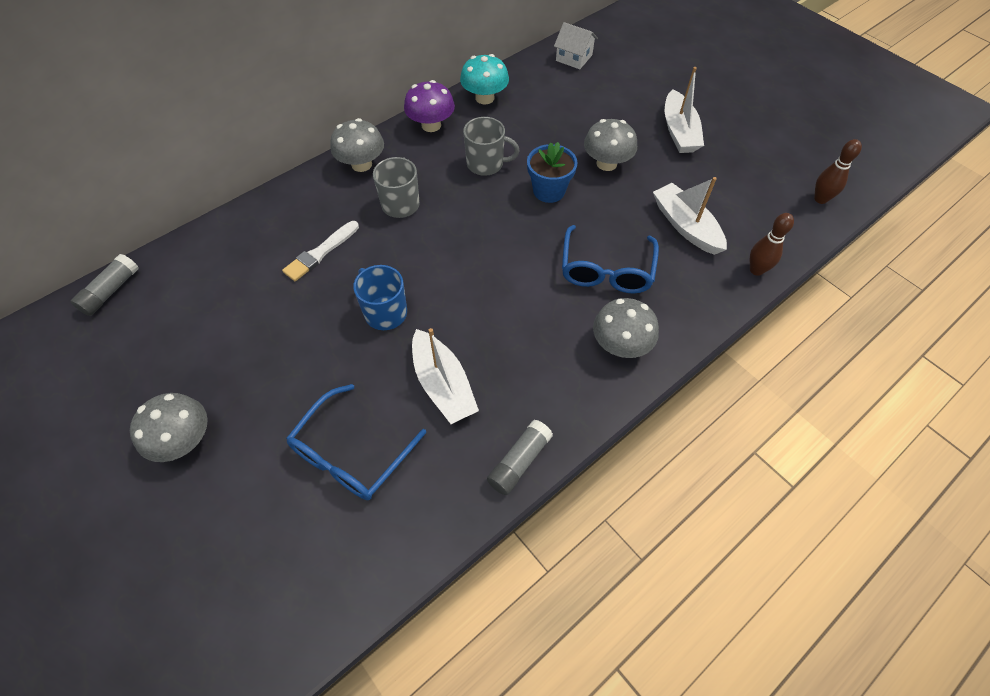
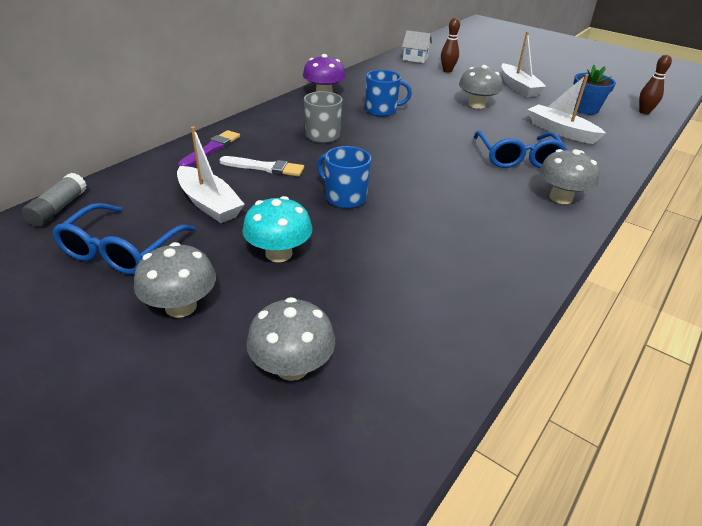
camera: 15 degrees left, 20 degrees down
(276, 215) = (211, 149): none -> purple brush
(320, 253) = (265, 167): white brush -> white brush turned 105 degrees counterclockwise
(351, 454) = (365, 294): blue glasses -> blue glasses (121, 250)
(361, 164) = (275, 117): grey mushroom -> grey mushroom (292, 367)
(443, 385) = (426, 237): white boat -> white boat (209, 204)
(484, 98) = (359, 79): turquoise mushroom -> turquoise mushroom (279, 253)
(486, 164) = (382, 110): grey mug -> blue mug
(519, 461) = (529, 279): grey glue stick -> none
(549, 191) = (442, 121): blue flower pot -> blue flower pot (585, 109)
(756, 270) = (630, 149): brown bowling pin -> brown bowling pin (447, 71)

